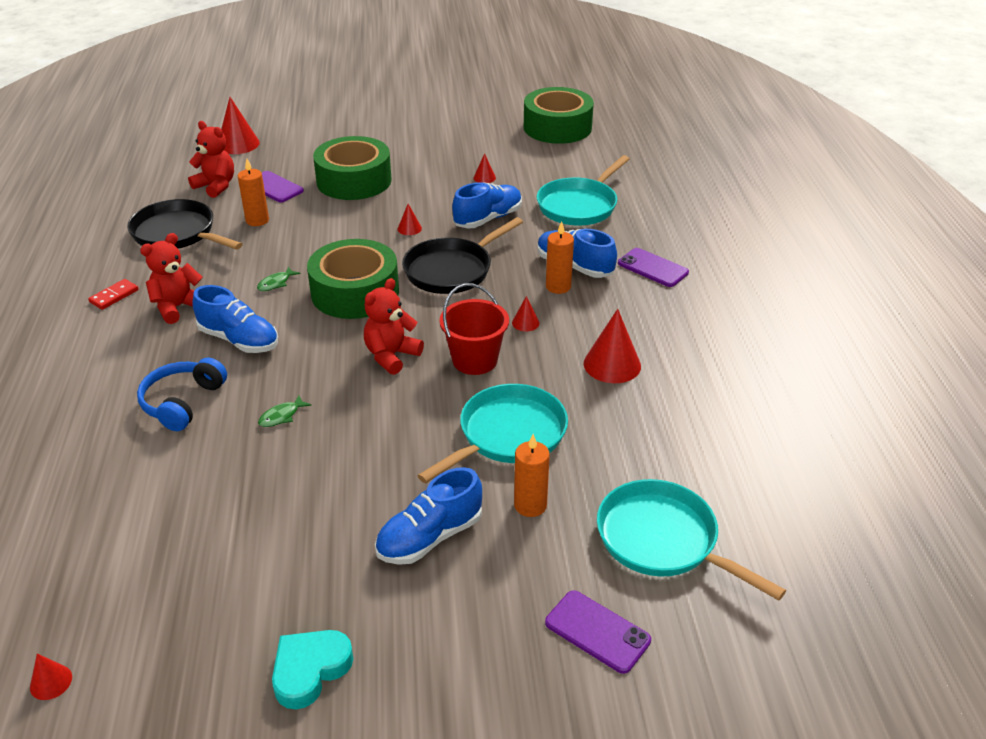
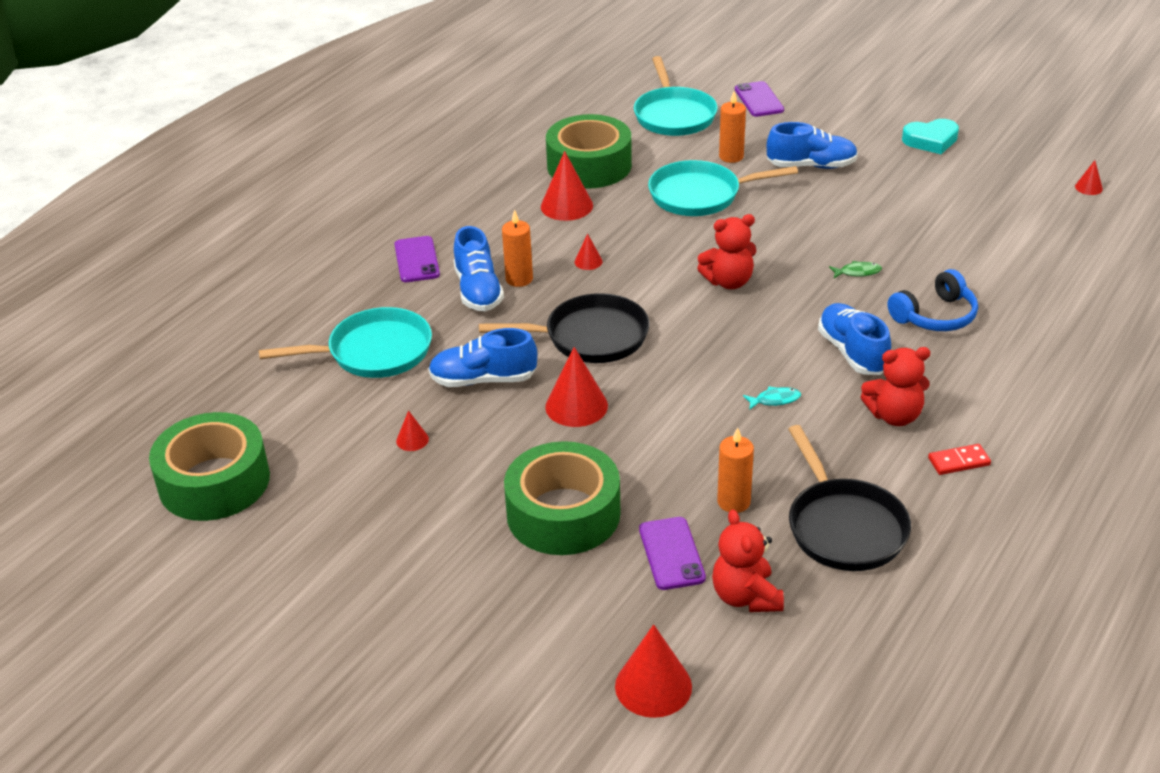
camera: 140 degrees left, 0 degrees up
(276, 283) = (775, 400): green fish -> turquoise fish
(355, 292) = (705, 354): green tape -> green tape (589, 165)
(409, 228) = (576, 406): red cone -> red cone, size x1.97
(474, 360) = (665, 251): red bucket -> none

